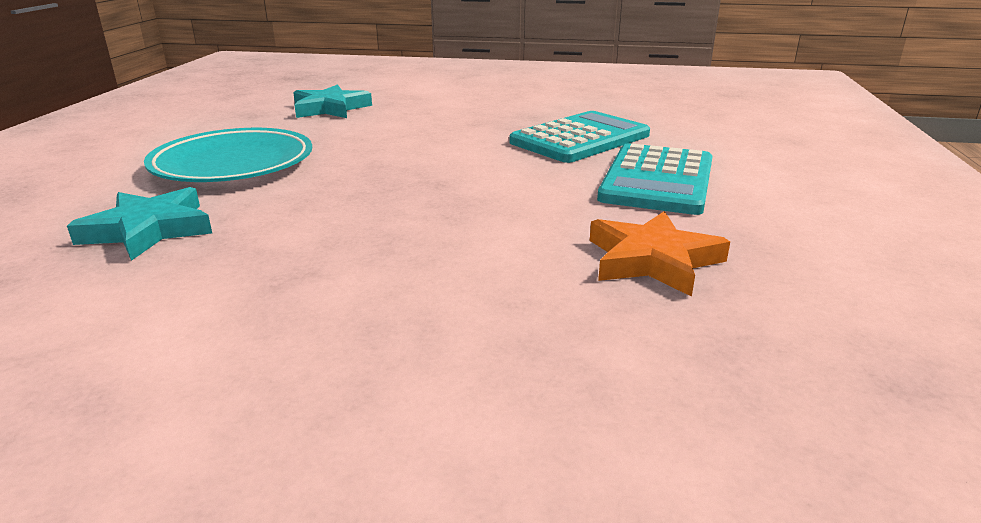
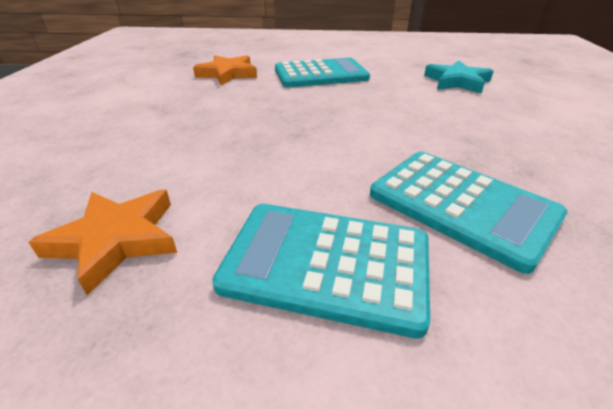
camera: 85 degrees right, 10 degrees up
(148, 230) = (228, 74): turquoise star -> orange star
(233, 164) = (320, 74): turquoise plate -> turquoise calculator

